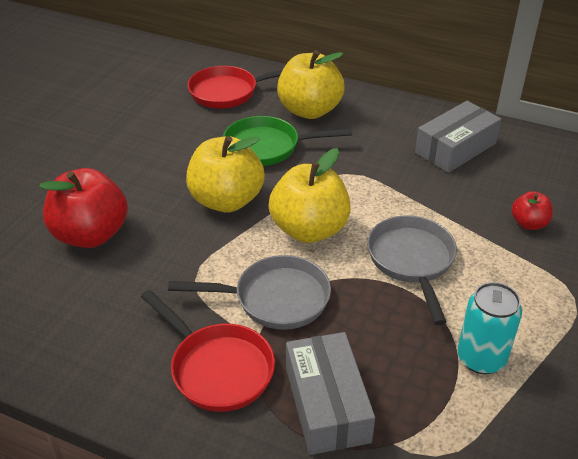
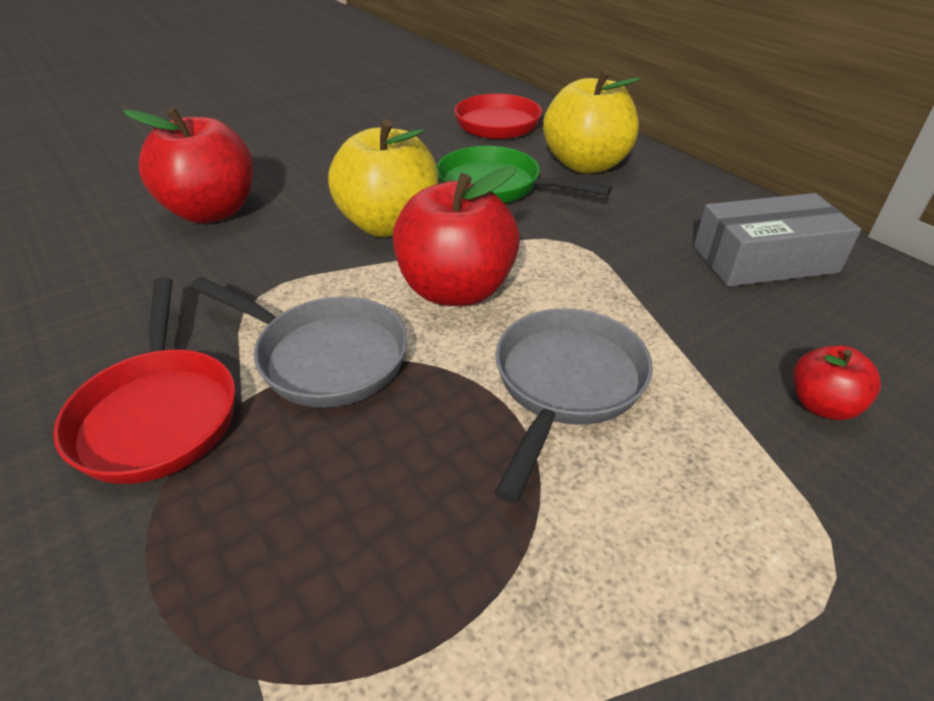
camera: 30 degrees right, 0 degrees up
(309, 229) = (456, 290): yellow apple -> red apple
(327, 404) = (232, 543): grey box -> none
(481, 358) = (553, 601): turquoise can -> none

